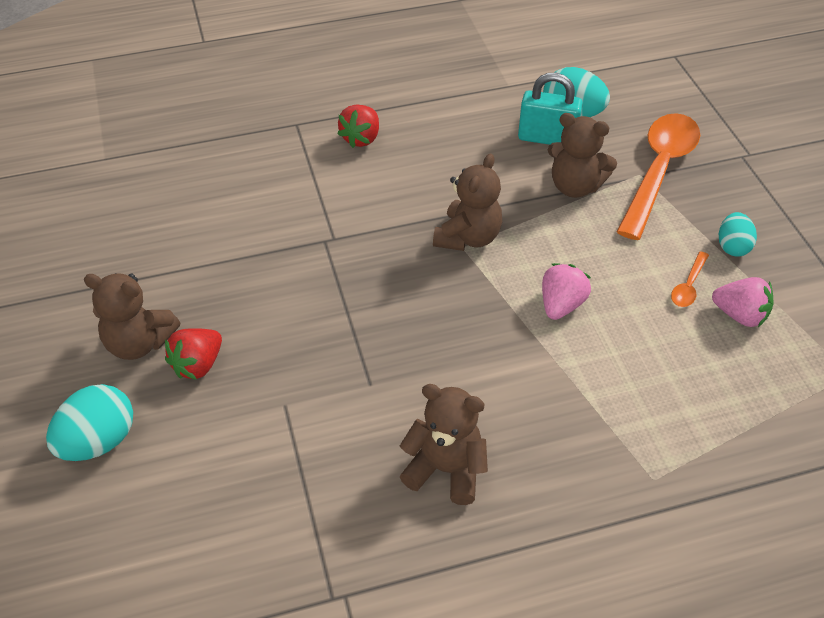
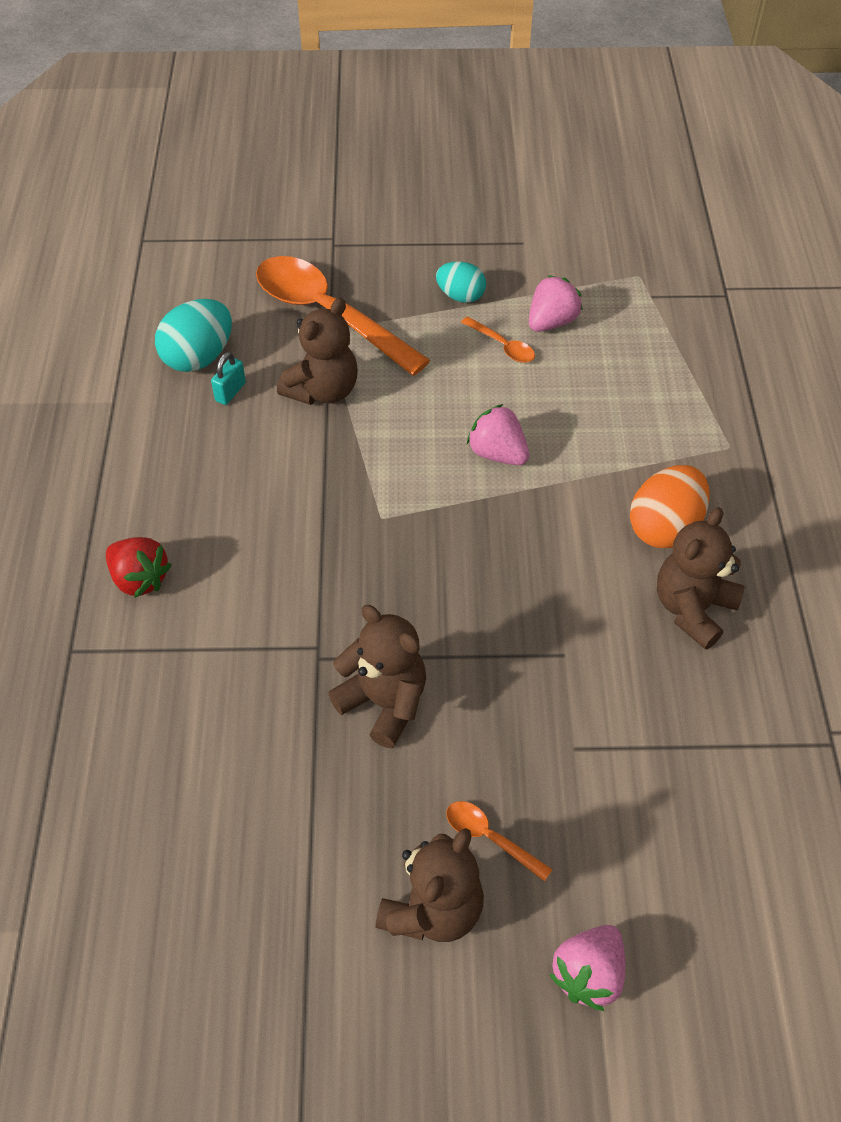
camera: 75 degrees left, 5 degrees up
(98, 442) = (588, 974): turquoise egg -> pink strawberry
(198, 365) = (490, 838): red strawberry -> orange spoon
(468, 237) = (368, 509): brown teddy bear -> brown teddy bear (384, 702)
(530, 437) = (664, 527): none -> orange egg
(547, 138) = (230, 392): turquoise padlock -> turquoise padlock, size x0.52

